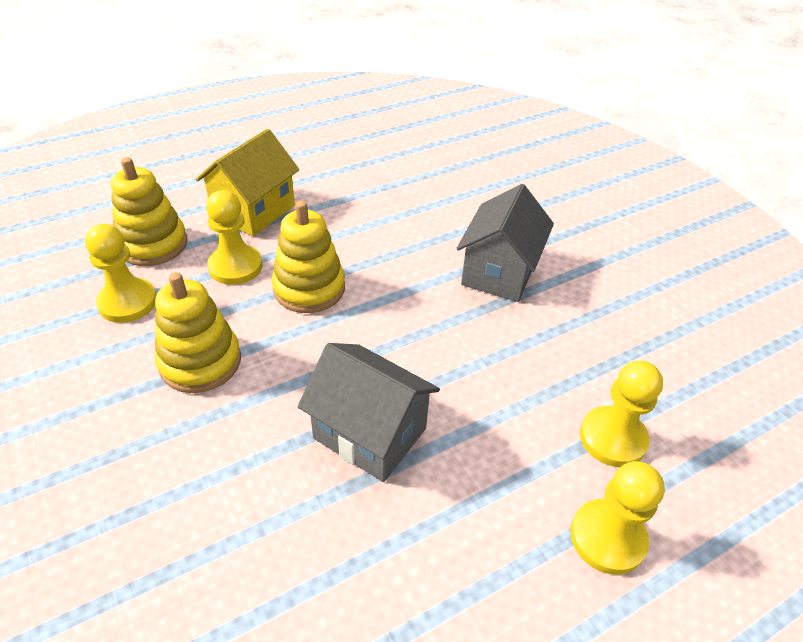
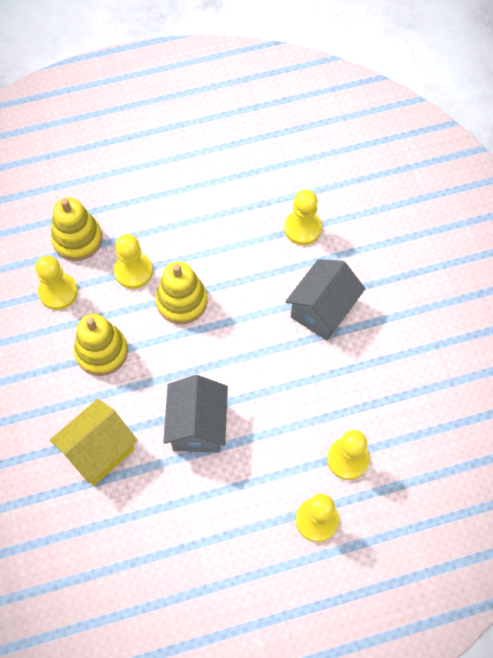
camera: 15 degrees right, 20 degrees up
(254, 211) = (154, 216): yellow house -> yellow house (99, 451)
(370, 433) = (197, 425): grey house -> grey house turned 45 degrees clockwise
(443, 201) = (302, 228): none -> yellow pawn

